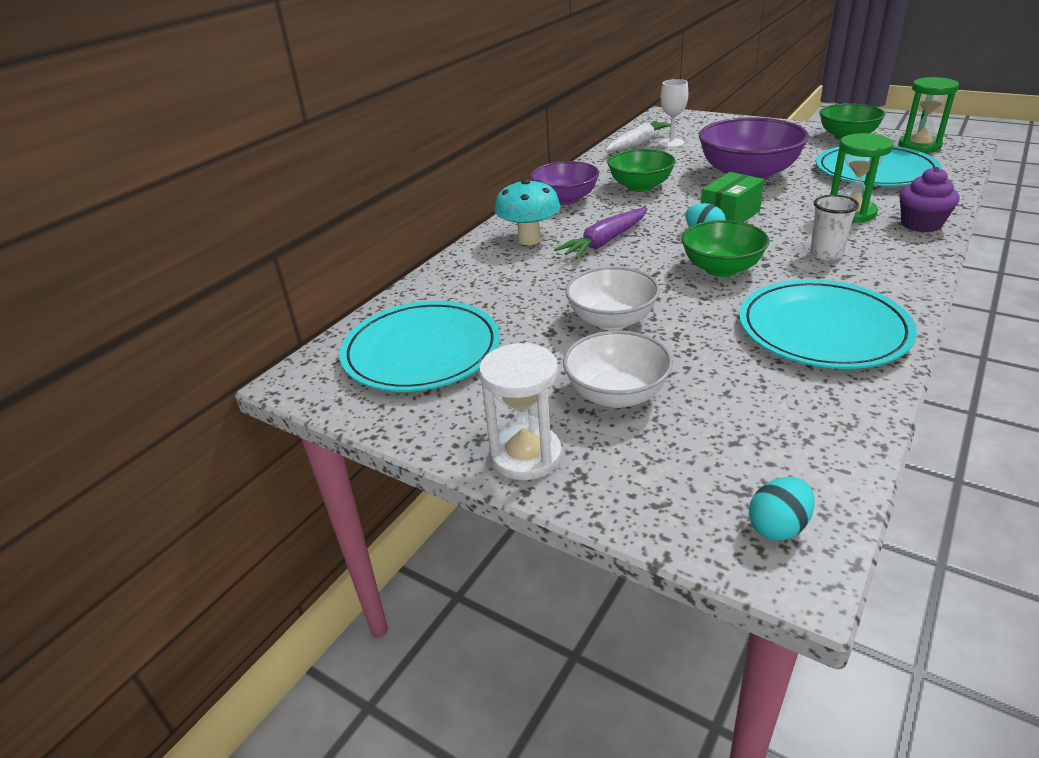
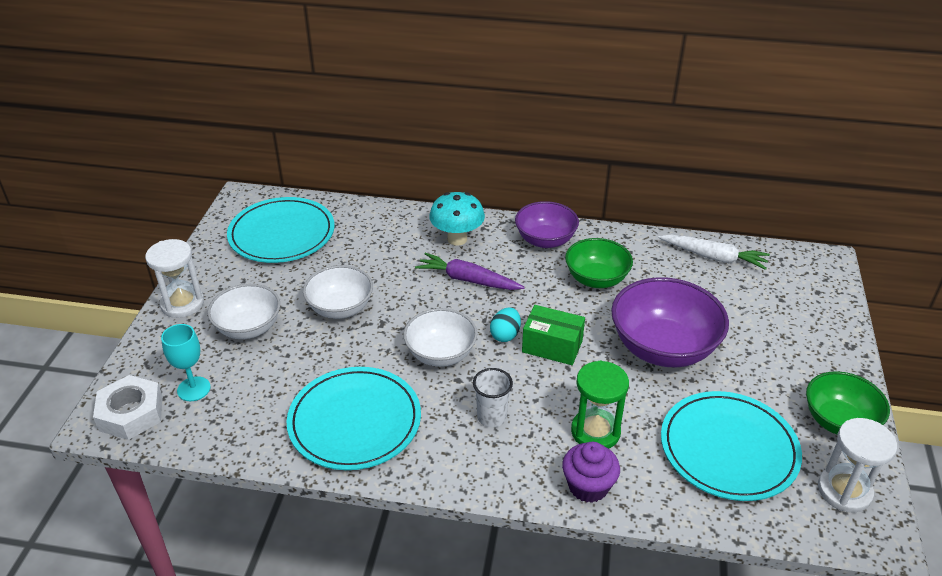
camera: 65 degrees right, 5 degrees up
(671, 143) = (730, 280): white goblet -> none
(721, 269) = (441, 354): green bowl -> white bowl
(734, 454) = (194, 389): none -> turquoise goblet
(778, 527) = (131, 413): turquoise egg -> white nut
(919, 146) = (844, 491): green hourglass -> white hourglass

